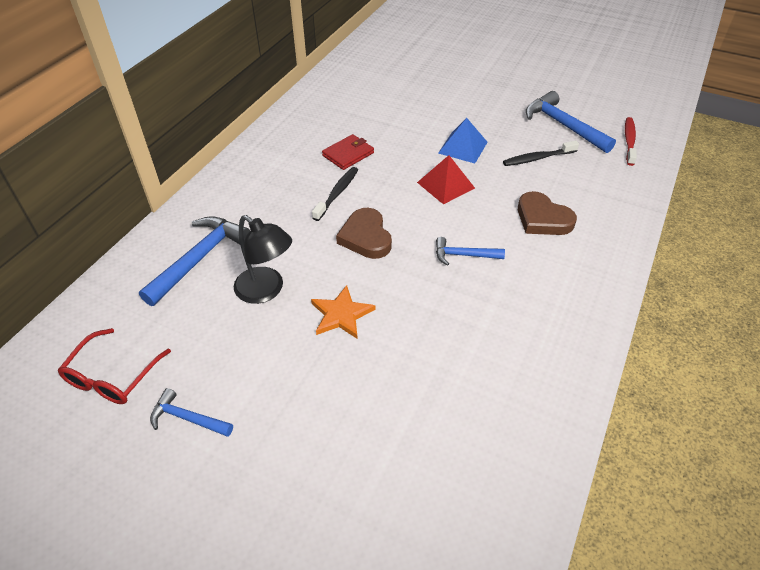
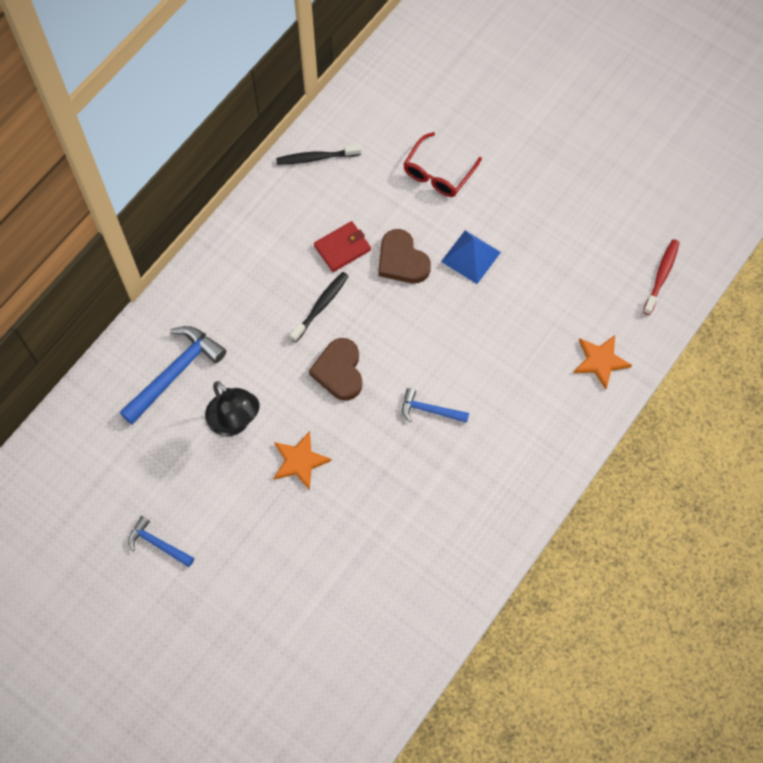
camera: 10 degrees right, 20 degrees up
(112, 376) = (97, 492): red glasses -> red glasses (438, 173)
(445, 185) = (437, 312): red pyramid -> none
(537, 158) = (548, 287): black toothbrush -> black toothbrush (316, 158)
(542, 219) = (523, 376): brown heart -> brown heart (402, 260)
(563, 125) = (596, 238): blue hammer -> none
(607, 200) = (600, 361): none -> orange star

